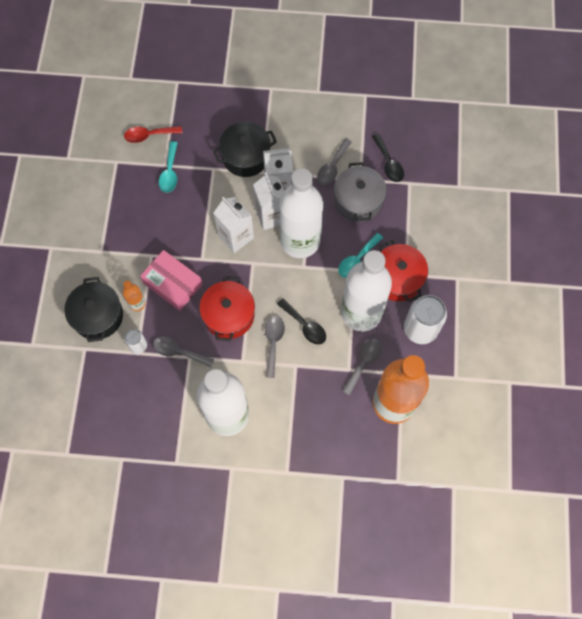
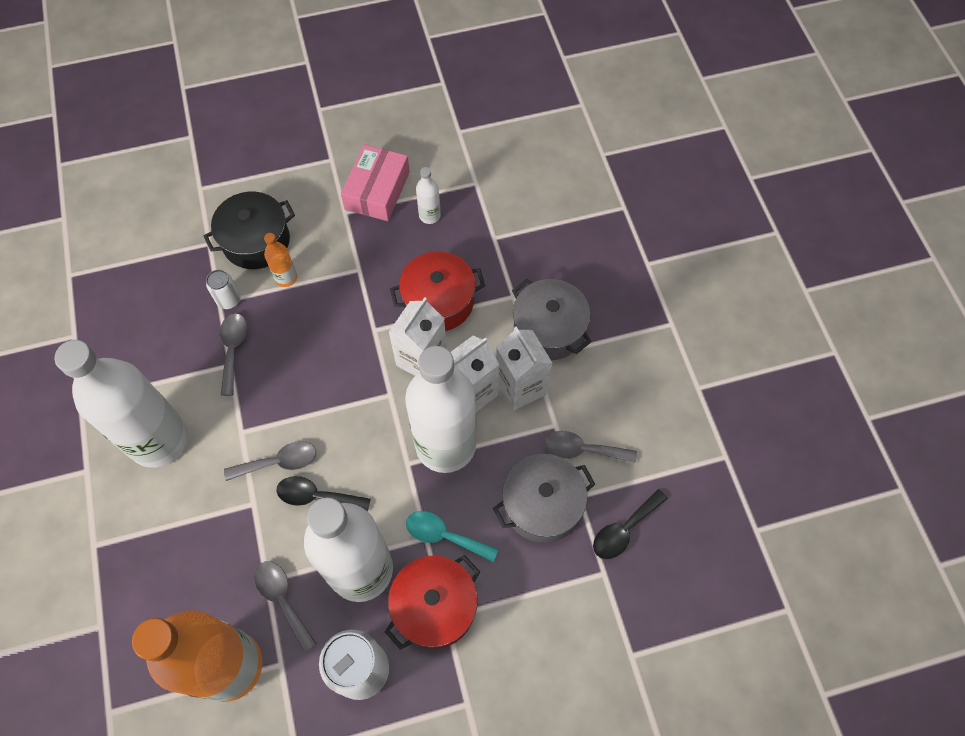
camera: 70 degrees right, 5 degrees down
(129, 198) = (429, 215): none -> white bottle
(149, 135) = (529, 204): red spoon -> none
(170, 172) = (485, 247): turquoise spoon -> none
(173, 284) = (326, 308): pink box -> pink box (377, 190)
(228, 315) = (303, 391): red pot -> red pot (439, 301)
(246, 156) = (549, 329): black pot -> grey pot
(305, 326) = (316, 496): black spoon -> black spoon turned 75 degrees clockwise
(363, 363) = (282, 599): grey spoon -> grey spoon turned 135 degrees counterclockwise

